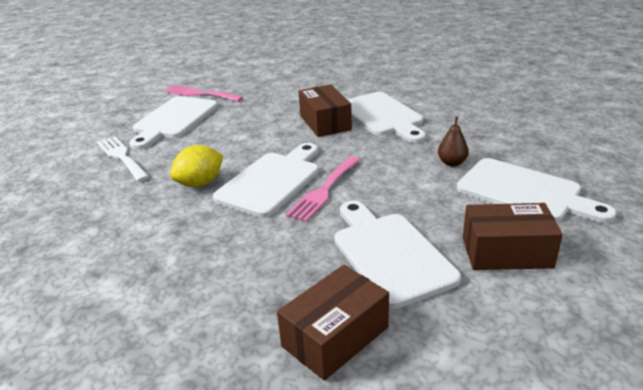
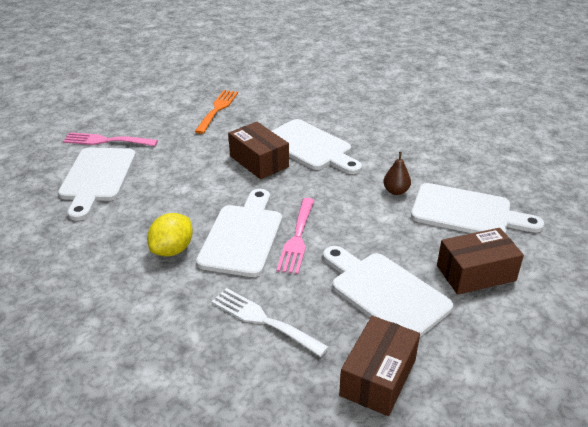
camera: 20 degrees left, 5 degrees up
(121, 157) = (68, 232): white fork -> white fork (263, 320)
(311, 79) = (217, 109): none -> orange fork

